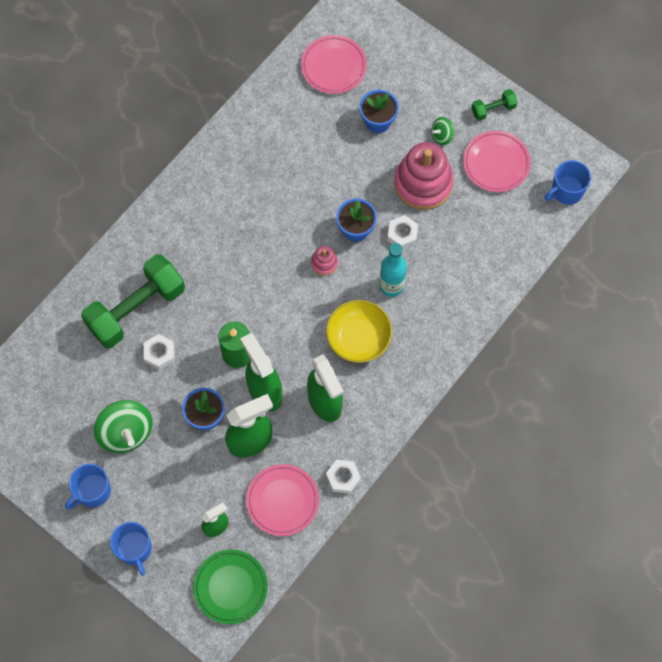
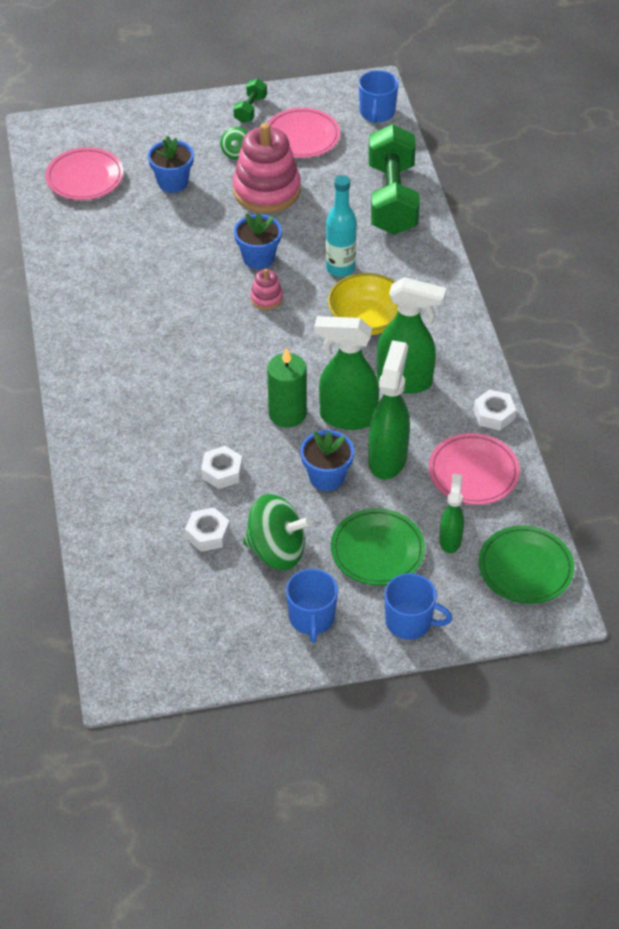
camera: 50 degrees left, 20 degrees down
(136, 309) = (155, 461): green dumbbell -> green dumbbell (392, 199)
(173, 490) = (377, 550): none -> green plate
(402, 234) = (299, 232): white nut -> white nut (207, 534)

